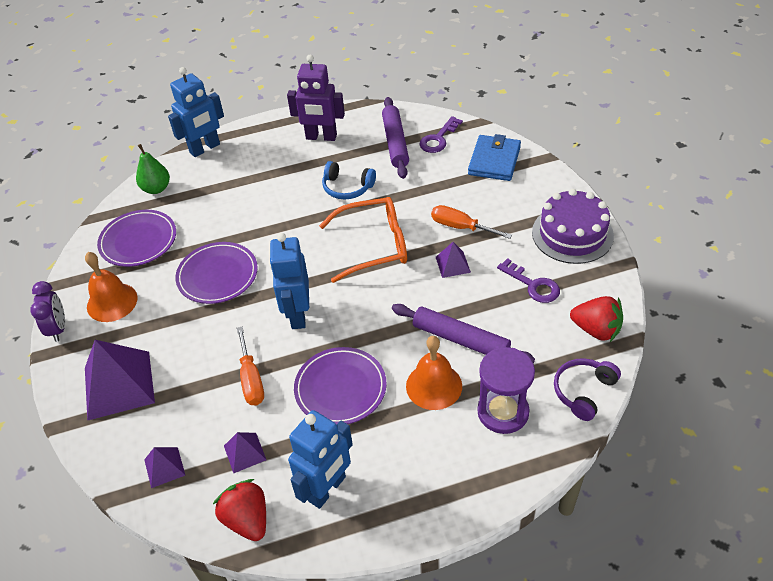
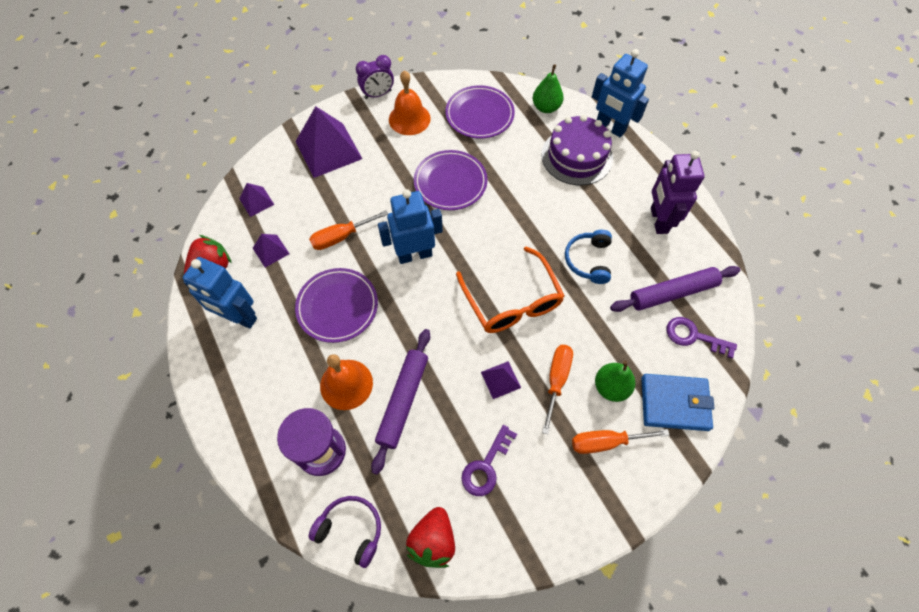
camera: 75 degrees right, 15 degrees up
(473, 194) = (611, 387): none -> green pear
(521, 206) = (606, 442): none -> orange screwdriver
(572, 234) = (573, 506): purple cake -> purple cake (576, 156)

